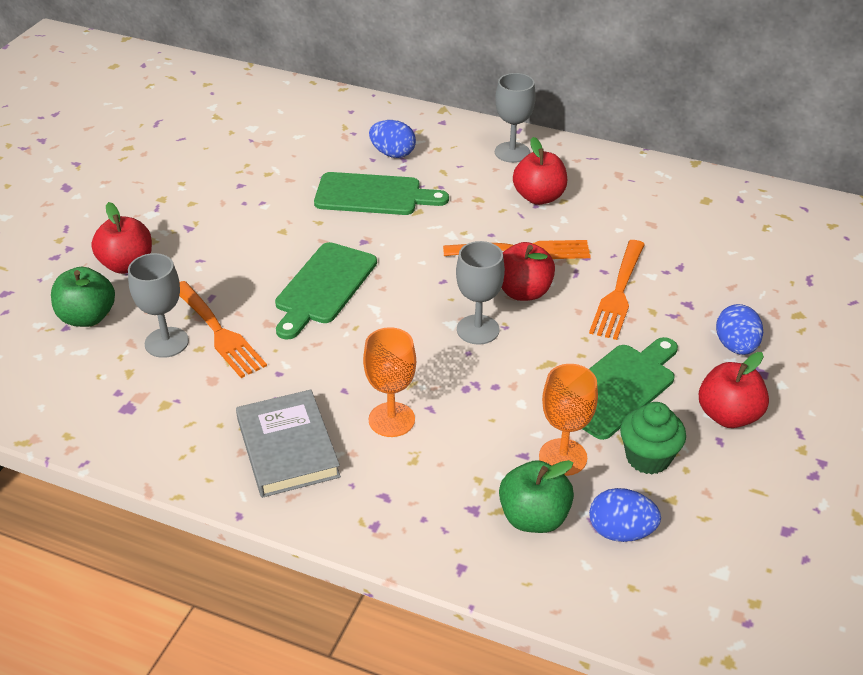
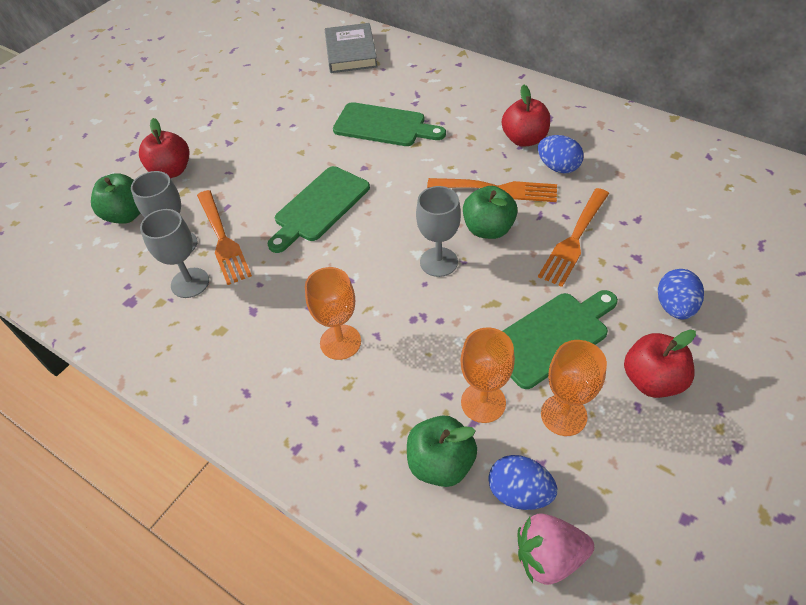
camera: 15 degrees right, 10 degrees up
(287, 448) = (245, 358): grey book -> grey book (351, 52)
(393, 154) = (410, 89): blue egg -> blue egg (558, 167)
(512, 152) = (511, 96): grey goblet -> grey goblet (190, 283)
(523, 292) = (488, 229): red apple -> green apple
(648, 458) = (563, 415): green cupcake -> orange goblet
(663, 581) = (548, 556): none -> pink strawberry

